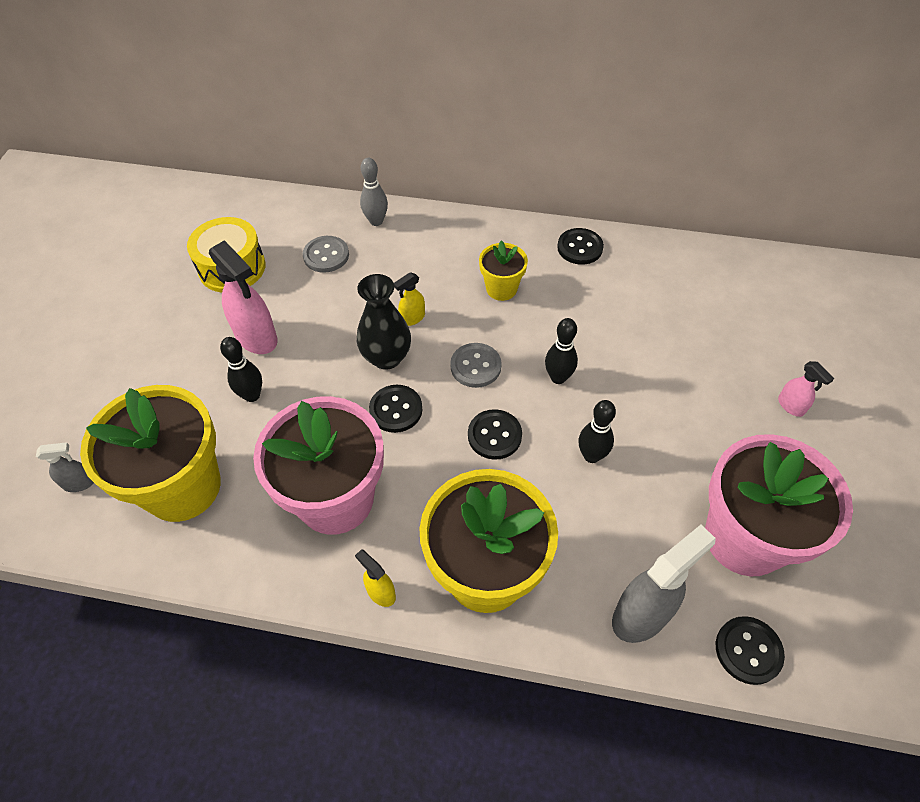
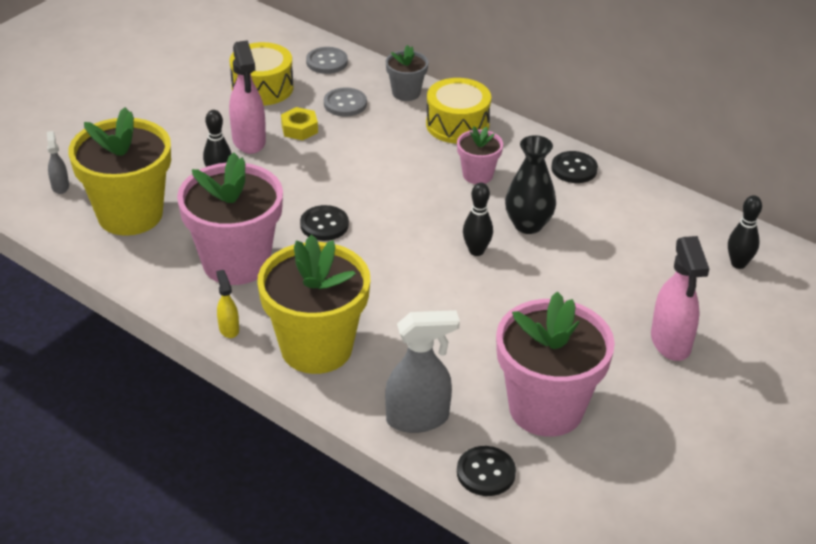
camera: 25 degrees right, 15 degrees down
(79, 483) = (60, 186): grey spray bottle -> grey spray bottle turned 120 degrees counterclockwise
(299, 302) = (299, 129): none -> yellow nut
(376, 221) = (406, 93): grey bowling pin -> grey flower pot
(386, 357) = (343, 189): black vase -> black vase (528, 225)
(412, 318) = (384, 170): yellow spray bottle -> none
(446, 239) = (457, 125): none -> yellow drum
(475, 366) = (412, 219): grey button -> grey button (327, 62)
(494, 435) = (391, 269): black button -> none
(501, 289) = (477, 175): yellow flower pot -> pink flower pot
(591, 456) = (461, 310): black bowling pin -> black bowling pin (738, 264)
(791, 406) = (670, 343): pink spray bottle -> pink spray bottle, size x1.96

